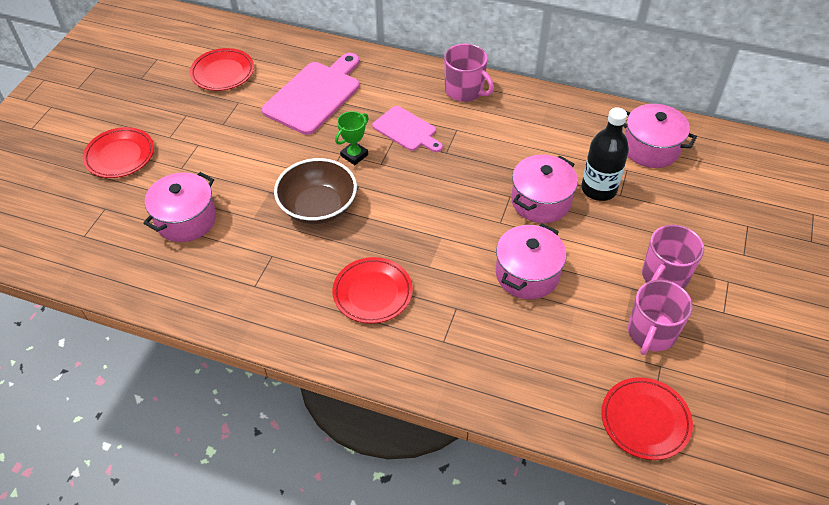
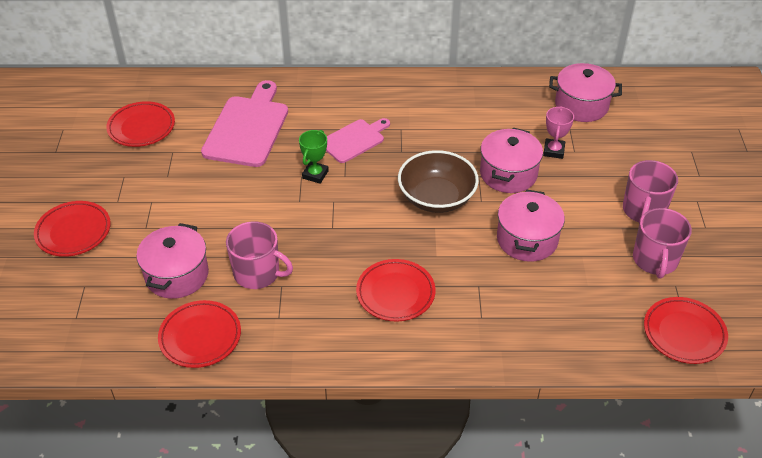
camera: 20 degrees left, 5 degrees down
(178, 284) = (200, 337): none -> red plate
(318, 207) = (304, 230): brown bowl -> brown bowl (436, 197)
(407, 130) = (354, 140): pink cutting board -> pink cutting board turned 60 degrees counterclockwise
(465, 90) = (391, 92): pink mug -> pink mug (258, 273)
(598, 189) = (553, 151): black bottle -> pink trophy

